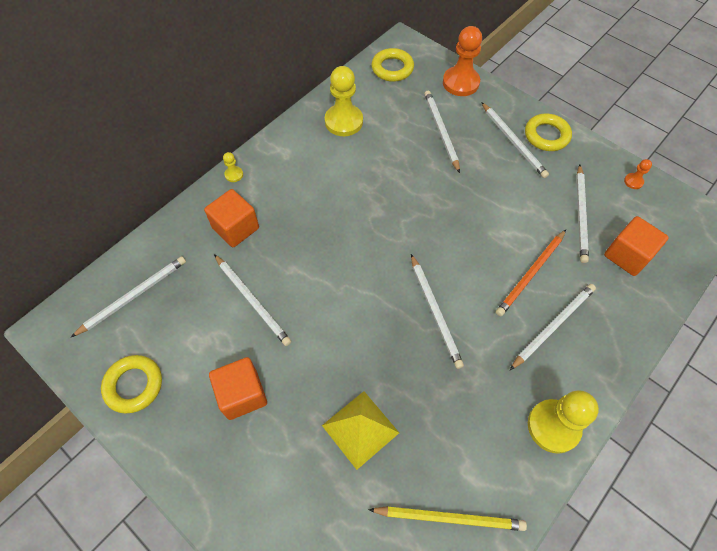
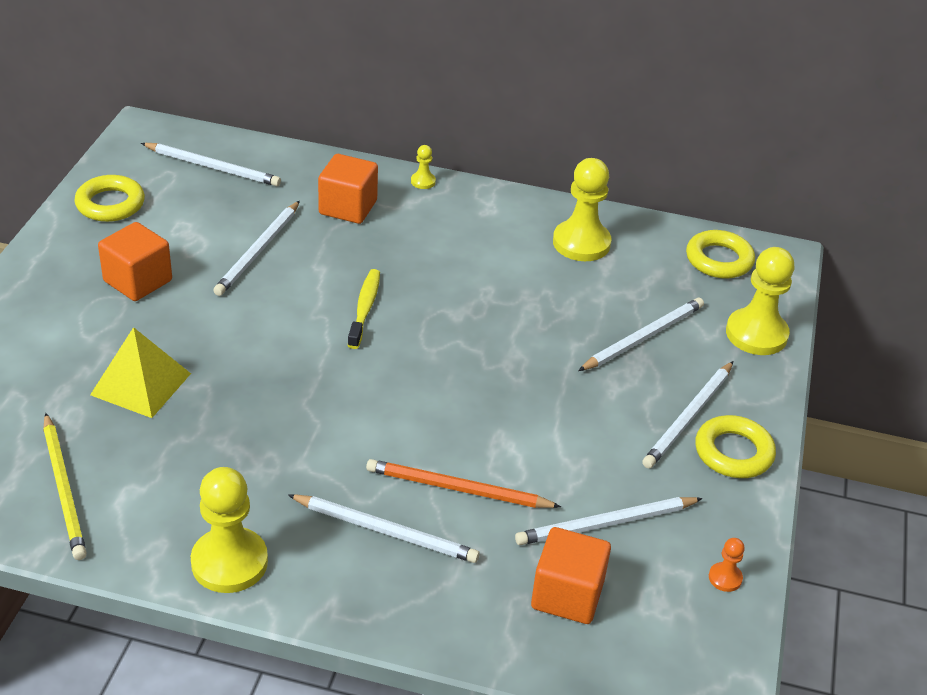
camera: 60 degrees right, 20 degrees down
(347, 259) = (365, 308): none -> yellow toothbrush
(435, 312) = (336, 407): white pencil -> none
(460, 83) = (756, 334): orange pawn -> yellow pawn

